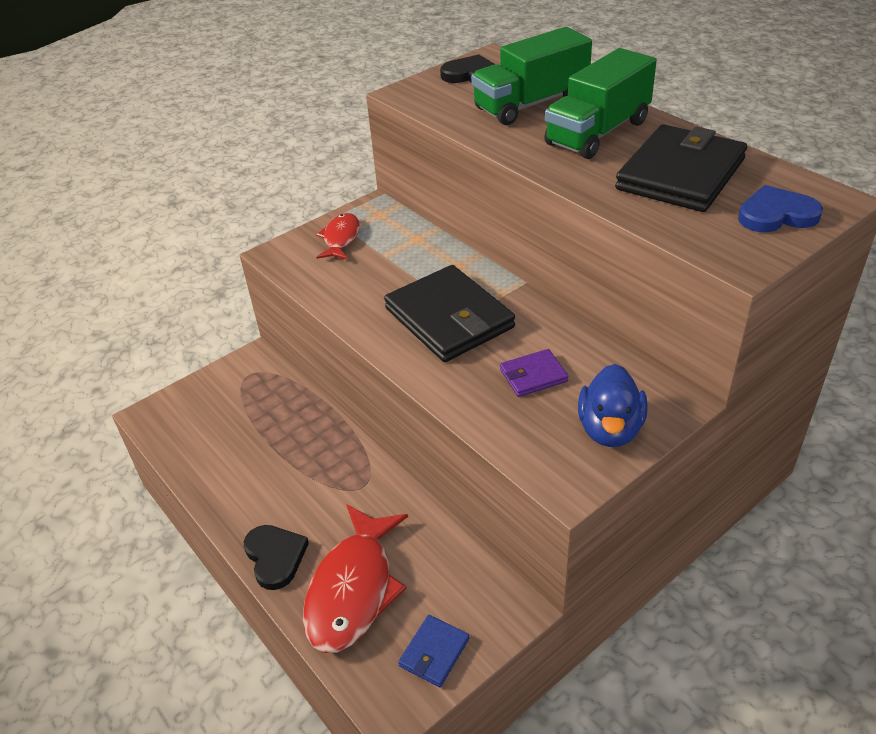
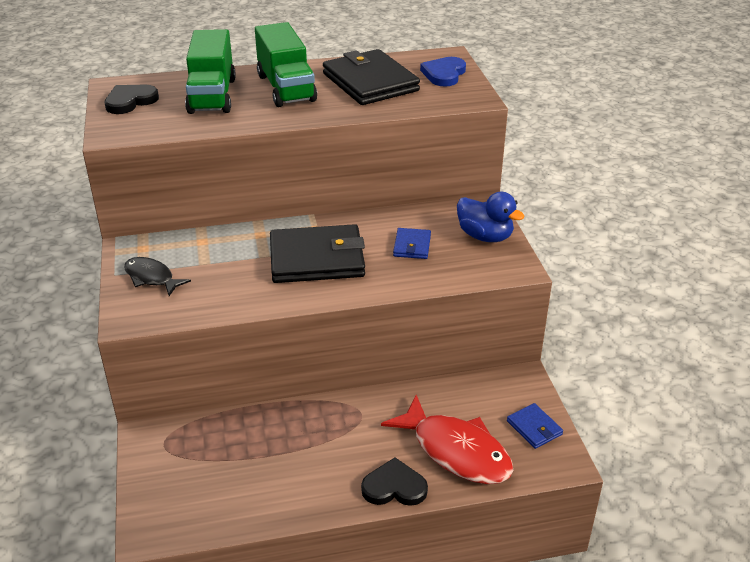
camera: 65 degrees left, 5 degrees down
(341, 238) = (151, 278): red fish -> black fish
(533, 375) = (412, 246): purple wallet -> blue wallet

